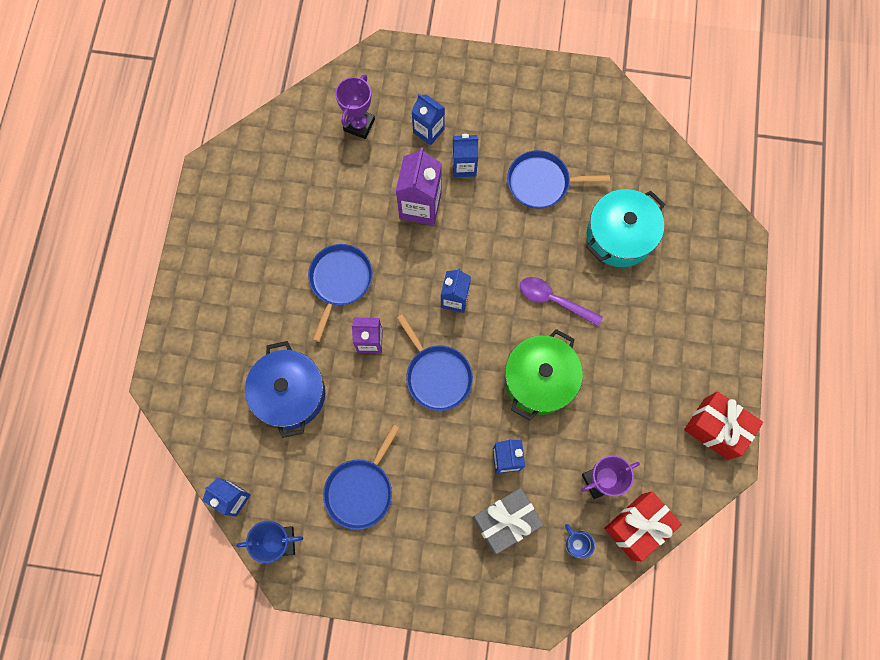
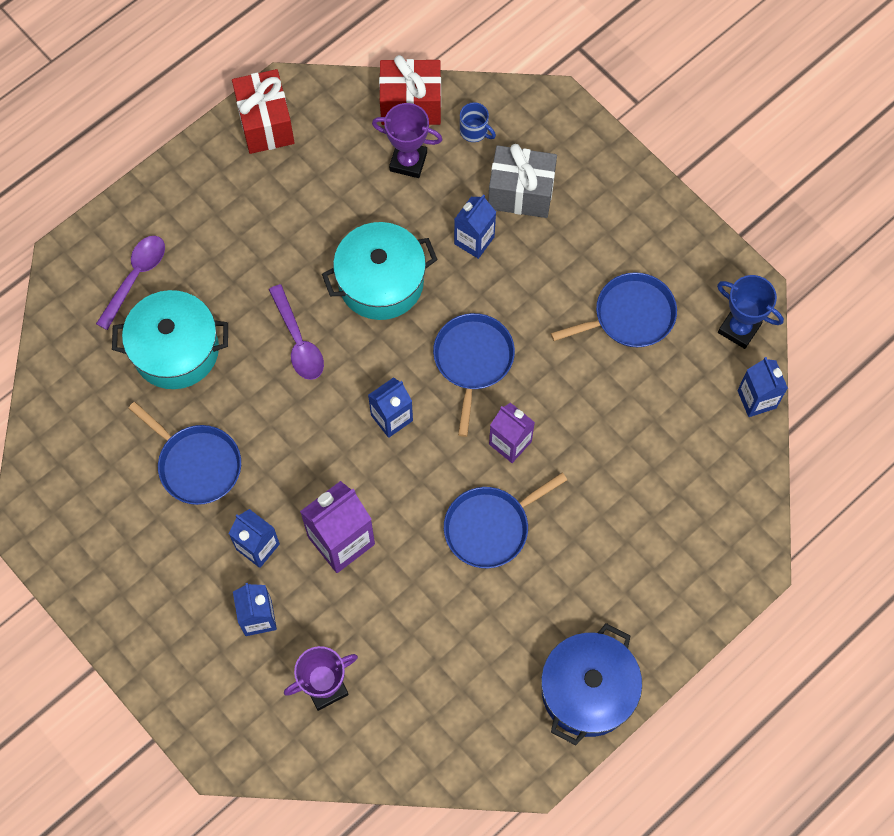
camera: 140 degrees left, 5 degrees down
(290, 394) = (629, 453): blue pot -> blue pot (587, 690)
(539, 380) = (381, 282): green pot -> turquoise pot
(576, 543) = (474, 131): blue mug -> blue mug turned 60 degrees counterclockwise
(688, 259) = (135, 277): none -> purple spoon

